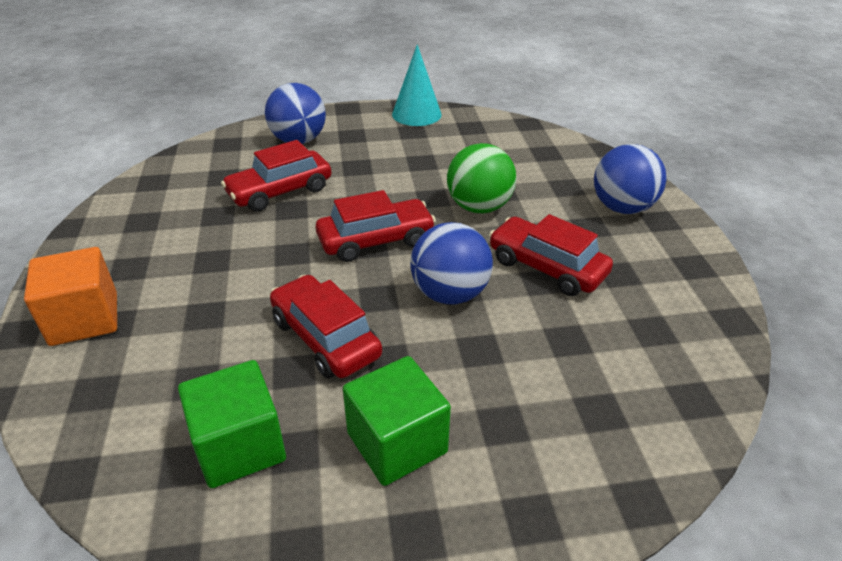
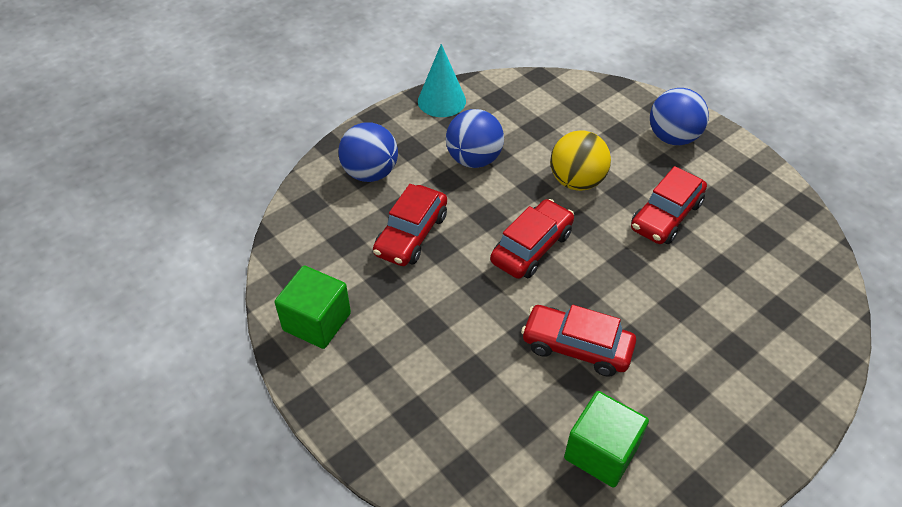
camera: 30 degrees left, 10 degrees up
(84, 319) = (388, 424): orange cube -> none
(397, 443) = (689, 396): green cube -> green cube (317, 322)
(449, 294) = (623, 269): blue ball -> blue ball (474, 159)
(479, 207) = (576, 181): green ball -> yellow ball
(546, 267) = (666, 216): red car -> red car turned 60 degrees counterclockwise

